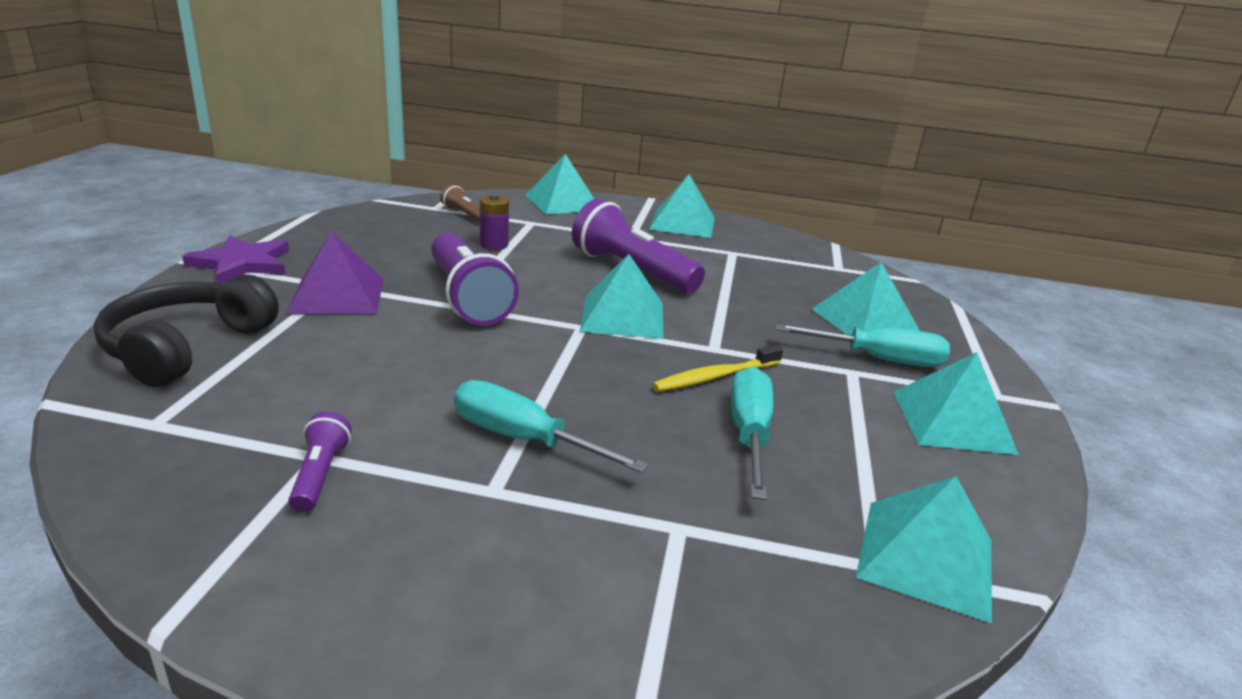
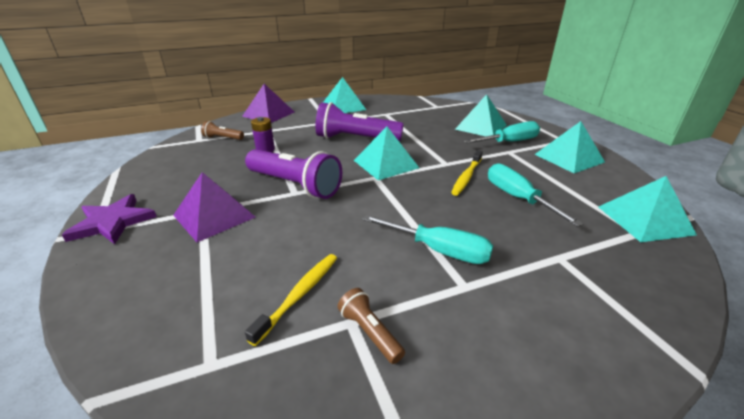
camera: 30 degrees left, 5 degrees up
(187, 347) = (156, 298): black headphones -> none
(307, 407) = (299, 295): none -> yellow toothbrush
(320, 475) = (369, 332): purple flashlight -> brown flashlight
(525, 439) = (438, 250): turquoise screwdriver -> turquoise screwdriver turned 150 degrees counterclockwise
(563, 202) = (268, 114): turquoise pyramid -> purple pyramid

